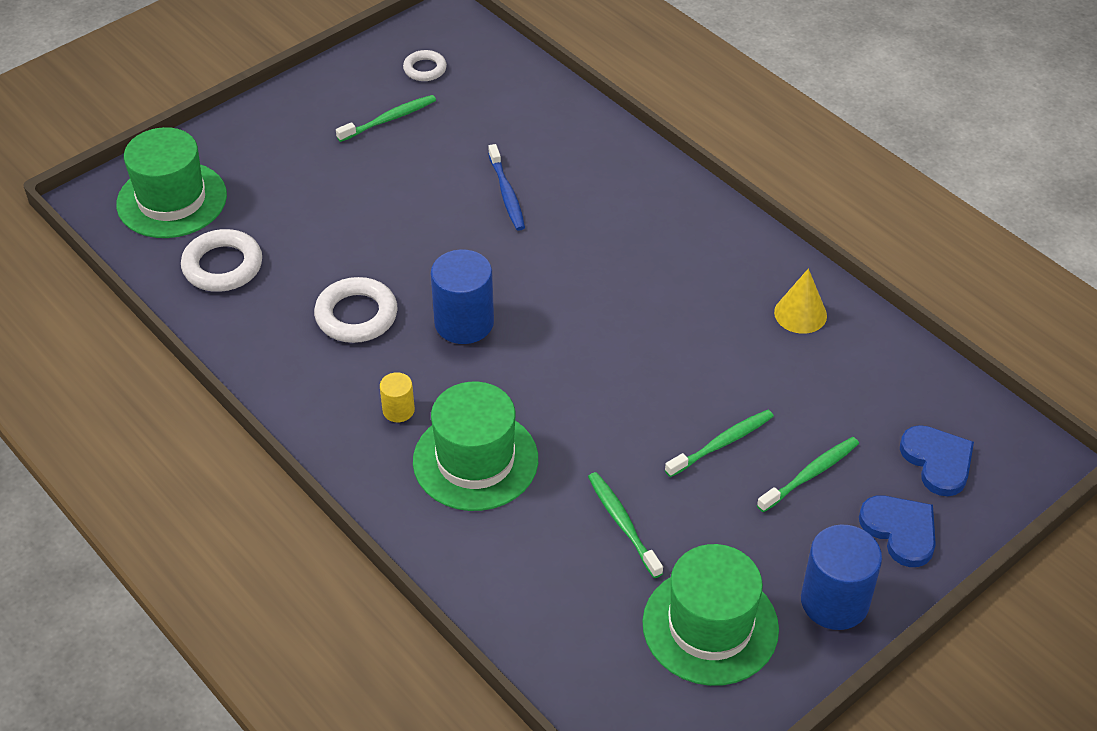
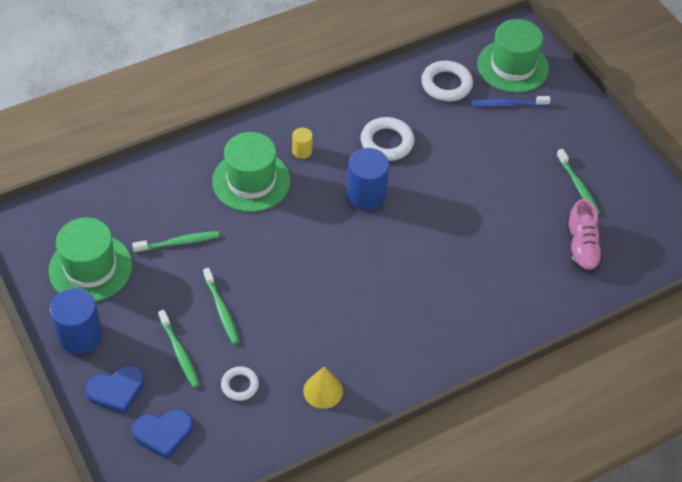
camera: 100 degrees right, 5 degrees up
(425, 69) = (634, 216): white ring -> white ring (240, 385)
(489, 110) = (581, 247): none -> pink shoe
(506, 193) = (486, 240): blue toothbrush -> blue toothbrush (508, 104)

